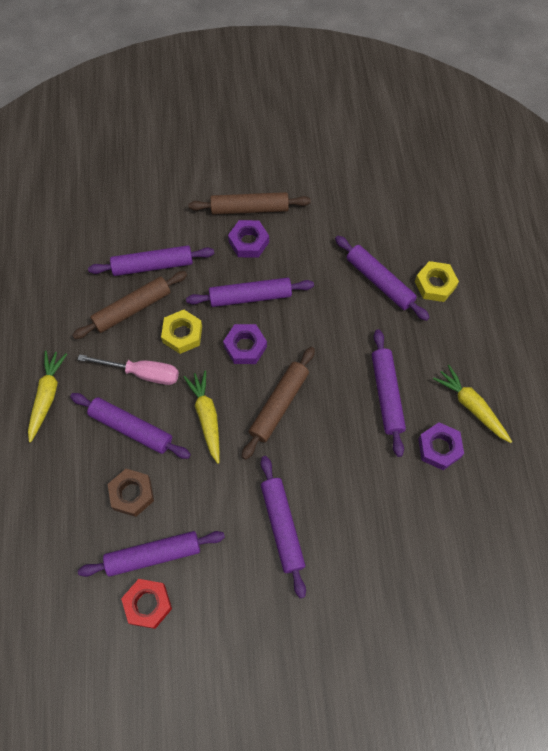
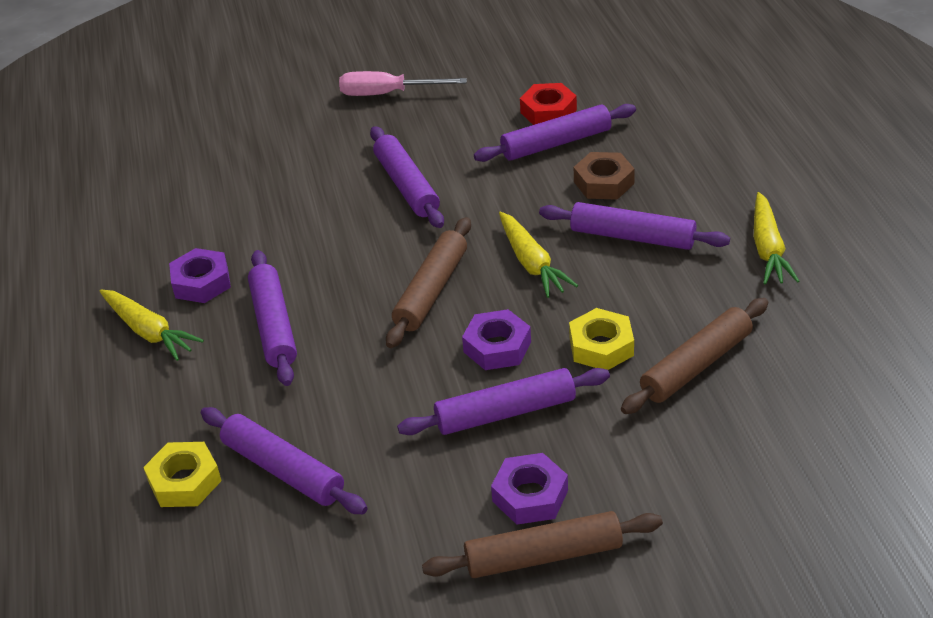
camera: 175 degrees right, 25 degrees down
(142, 373) = (644, 293): pink screwdriver -> pink screwdriver (387, 93)
(153, 265) = (690, 431): purple rolling pin -> none

